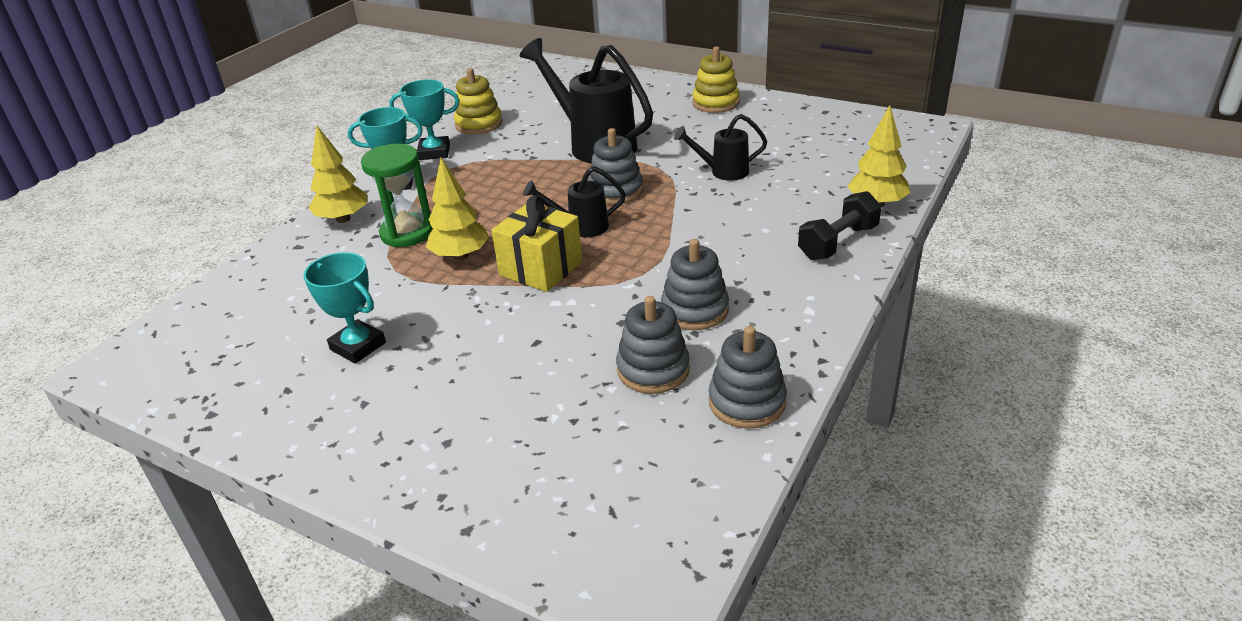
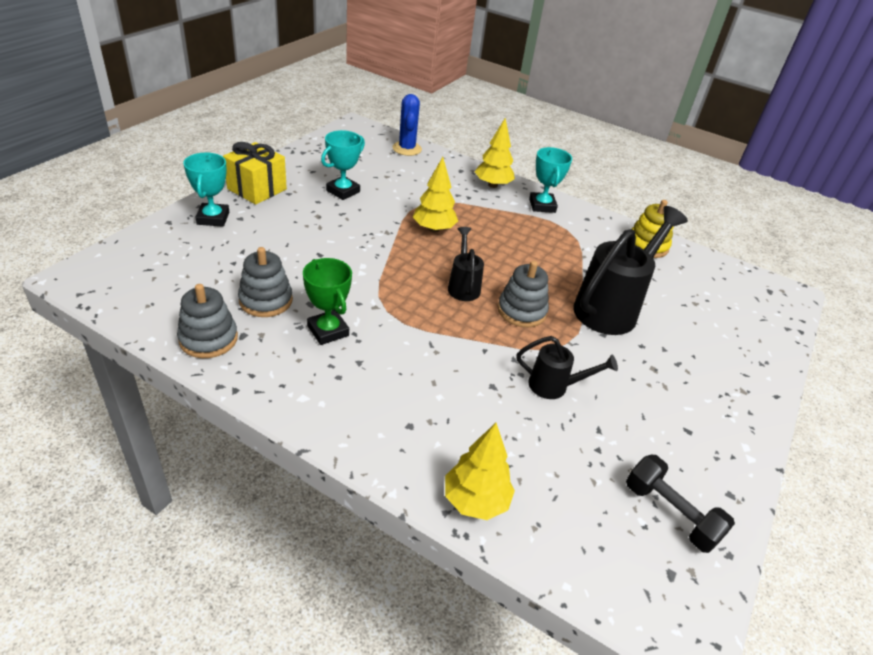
camera: 85 degrees right, 5 degrees up
(218, 300) = (407, 149): none -> blue cactus
(407, 233) = (469, 209): green hourglass -> none
(434, 152) = (593, 222): turquoise trophy -> turquoise trophy (213, 218)
(541, 268) = (408, 262): yellow gift -> yellow gift (257, 189)
(695, 310) = (328, 331): grey stacking toy -> green trophy
(715, 103) = (724, 410): yellow stacking toy -> none
(722, 172) = (555, 386): black watering can -> black watering can turned 105 degrees clockwise
(838, 242) = (404, 445): black dumbbell -> black dumbbell (670, 513)

